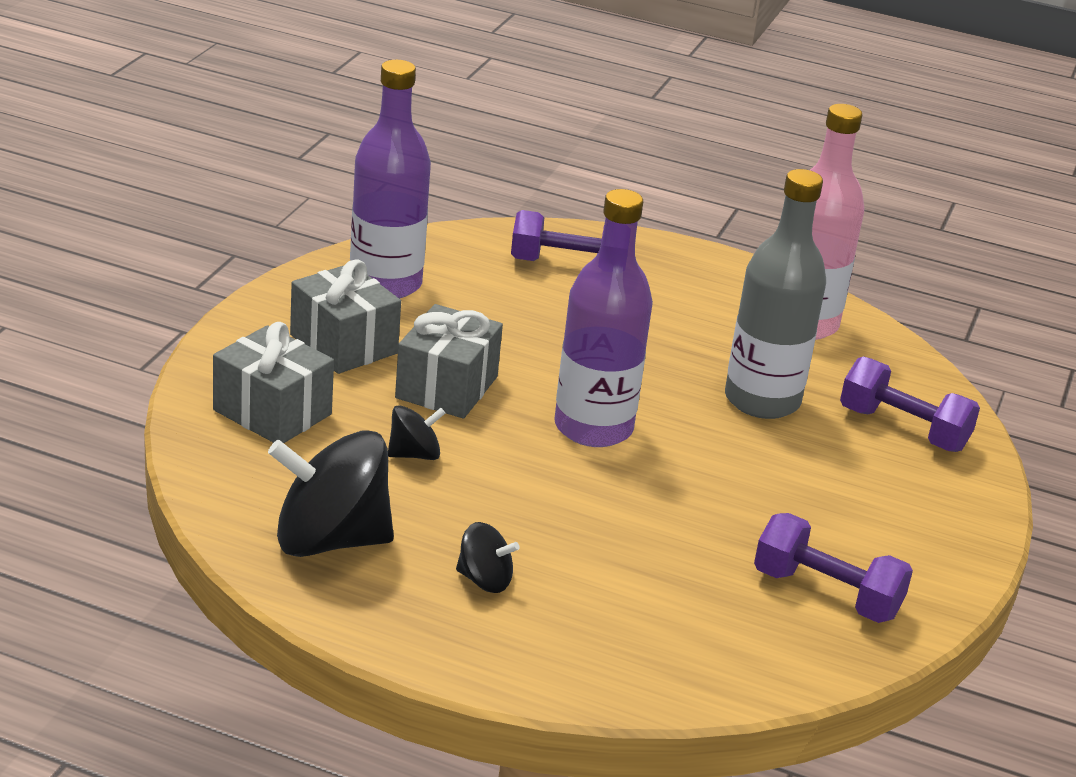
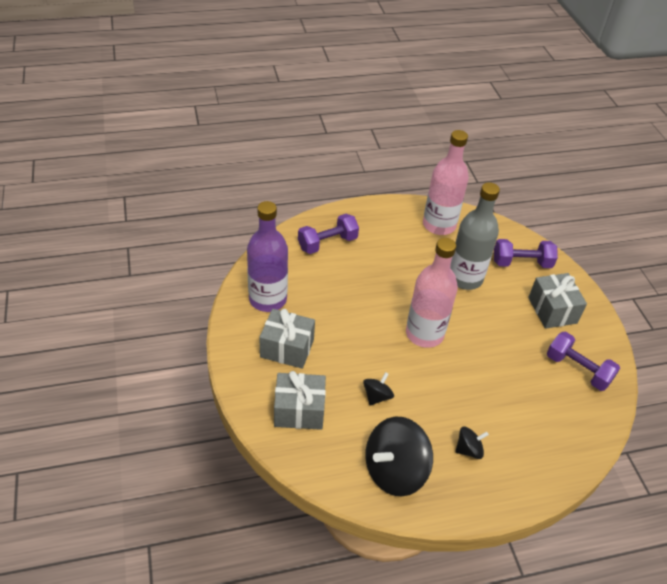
camera: 35 degrees left, 15 degrees up
(446, 387) = (351, 347): grey gift -> grey gift (552, 310)
(593, 428) = (424, 334): purple bottle -> pink bottle
(826, 594) = (577, 370): purple dumbbell -> purple dumbbell turned 45 degrees clockwise

